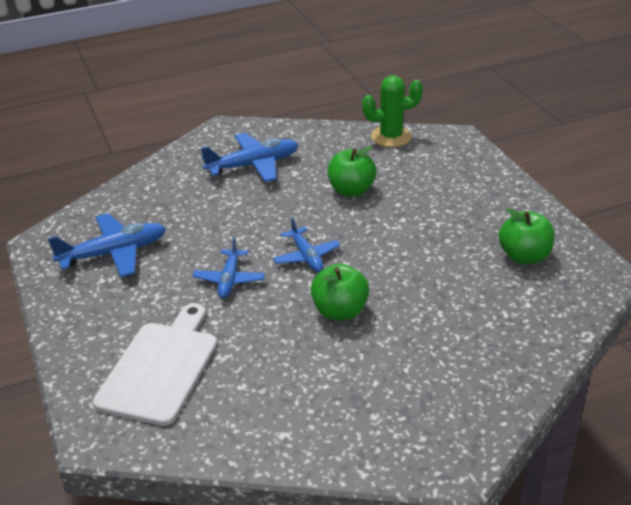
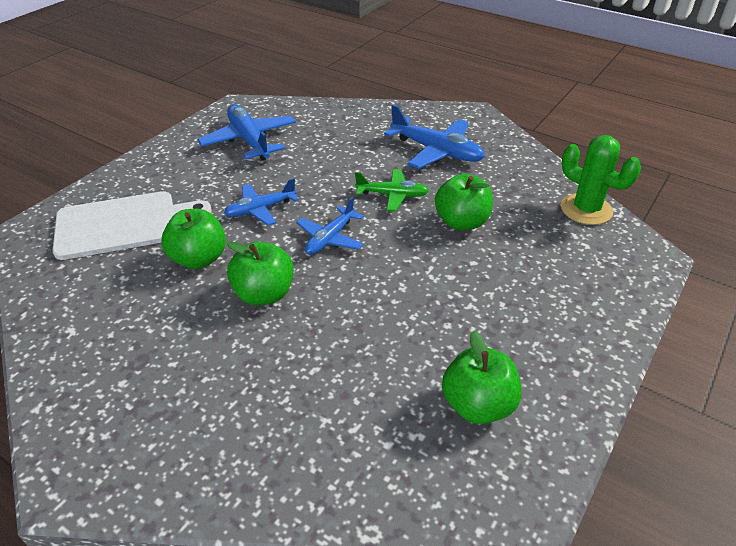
camera: 55 degrees right, 5 degrees up
(114, 253) = (249, 140): blue plane -> blue plane turned 150 degrees counterclockwise
(261, 334) = (199, 259): none -> green apple
(286, 207) = (392, 195): none -> green plane

